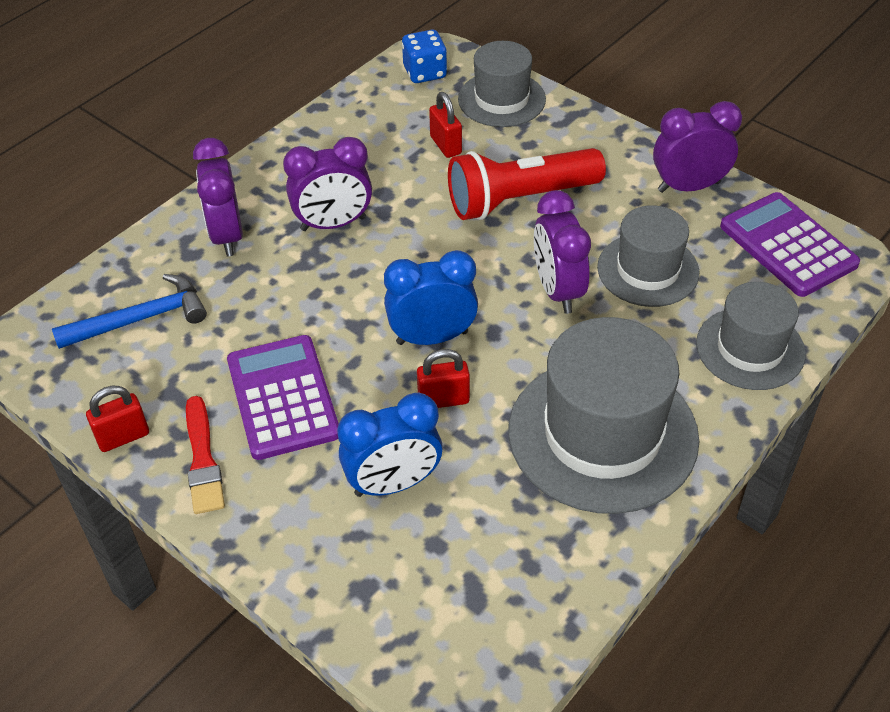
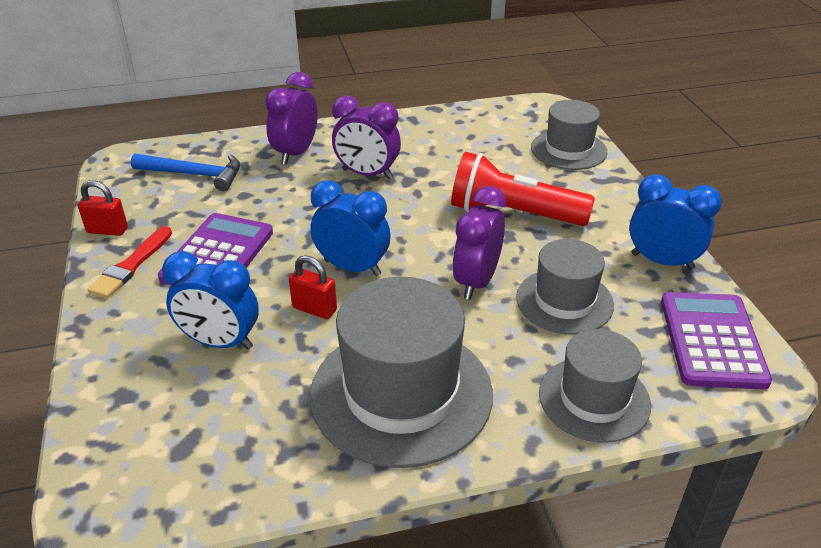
camera: 35 degrees right, 10 degrees down
(425, 72) = (529, 115): blue dice -> none
(445, 145) = (496, 161): red padlock -> none
(688, 187) = (662, 261): purple clock -> blue clock

